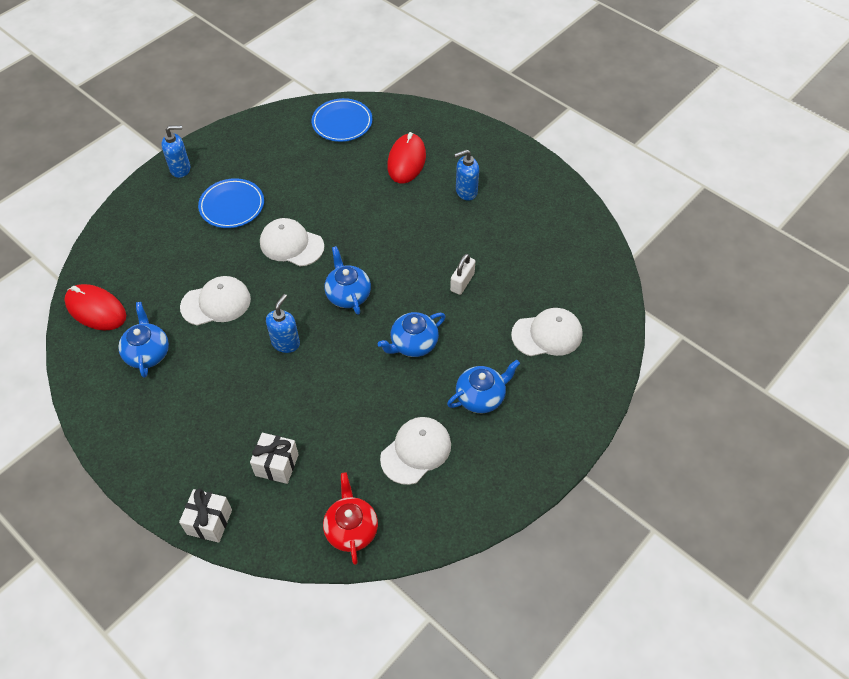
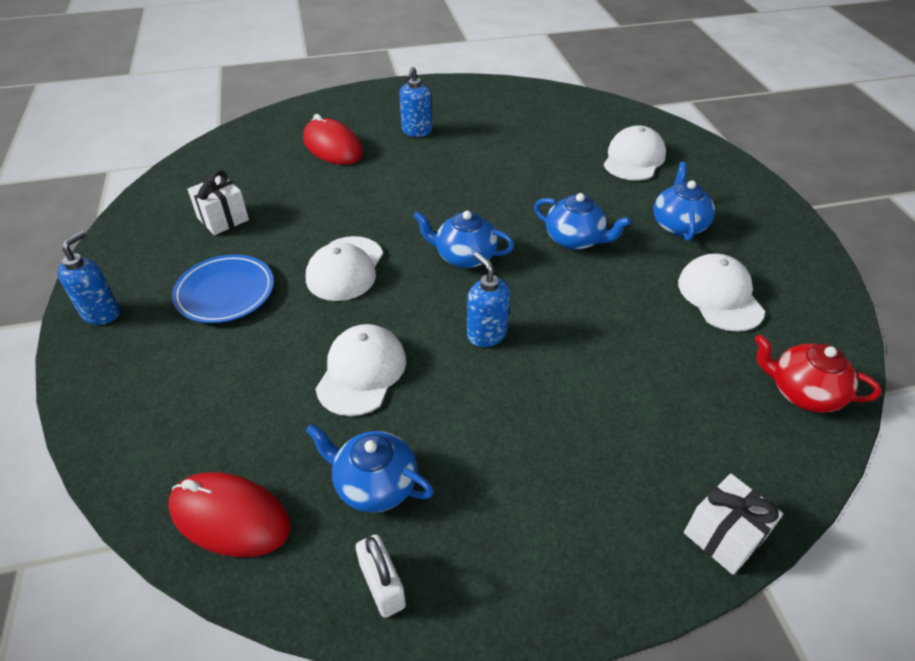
camera: 55 degrees left, 10 degrees down
(96, 310) = (230, 517): red mouse -> red mouse turned 45 degrees clockwise
(277, 465) = (668, 421): white gift -> white gift (223, 219)
(291, 244) = (345, 269): white cap -> white cap turned 45 degrees counterclockwise
(342, 123) = (223, 163): blue plate -> none
(413, 344) = (575, 239): blue teapot -> blue teapot turned 60 degrees counterclockwise
(462, 282) = (525, 178): white padlock -> white padlock (382, 585)

